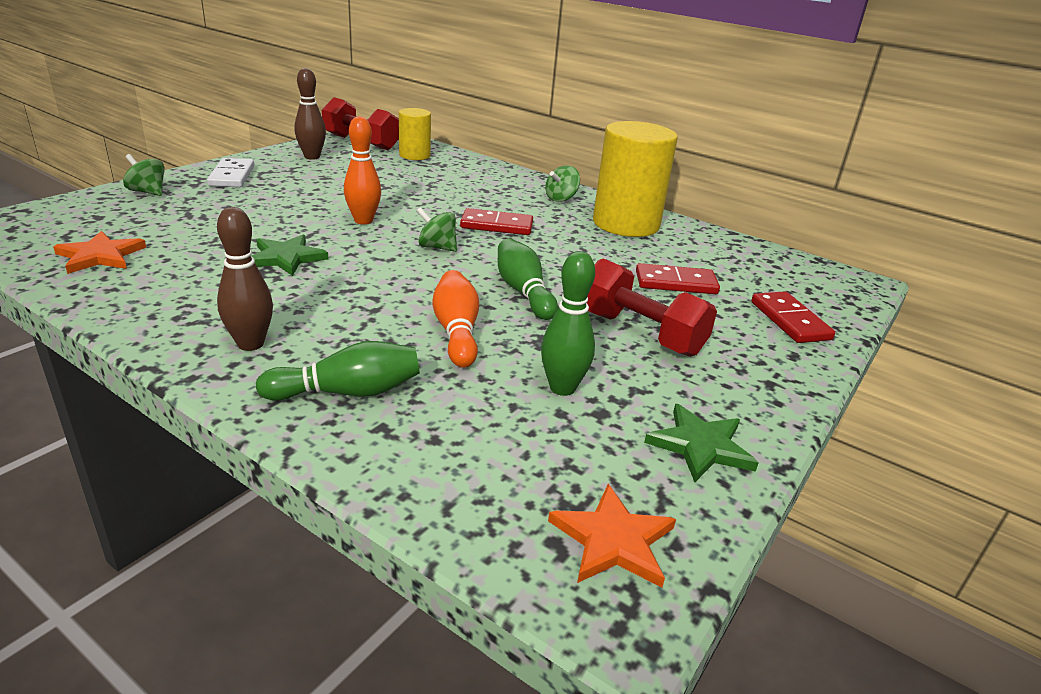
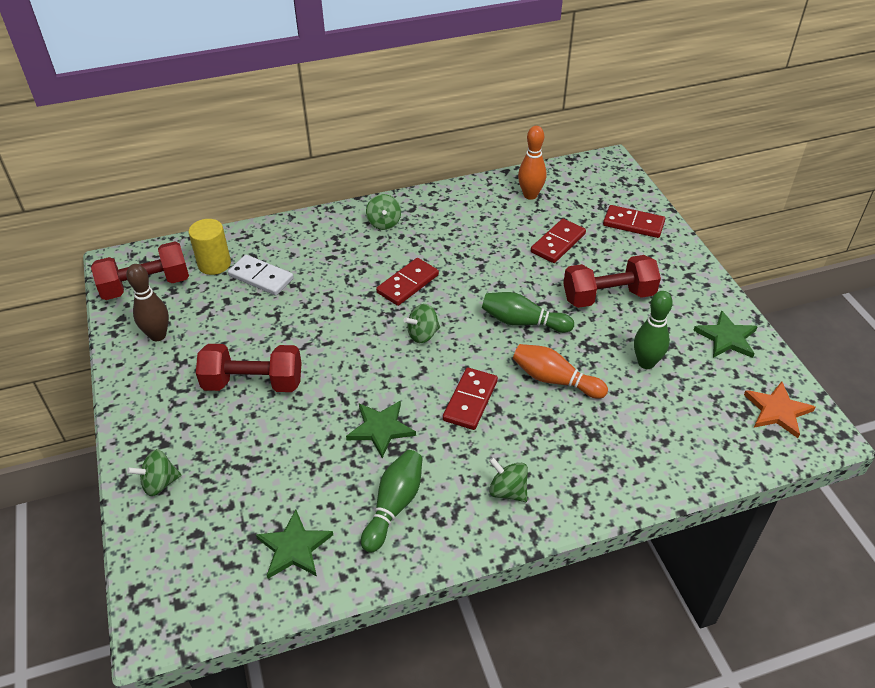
camera: 50 degrees left, 15 degrees up
(100, 256) = (294, 547): orange star -> green star
(232, 176) = (165, 409): white domino -> white domino (261, 277)
(250, 344) = (507, 491): brown bowling pin -> green spinning top
(293, 197) = (253, 383): none -> red dumbbell
(347, 392) = (596, 461): green bowling pin -> green bowling pin (394, 506)
(363, 221) = (341, 357): orange bowling pin -> orange bowling pin (530, 195)
(370, 291) = (470, 400): none -> red domino
(626, 224) = (455, 214): yellow cylinder -> none

